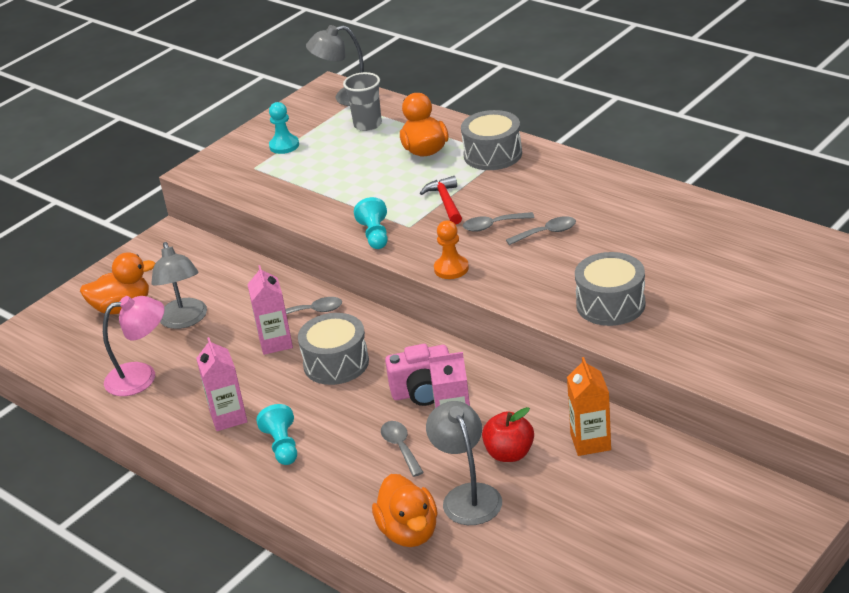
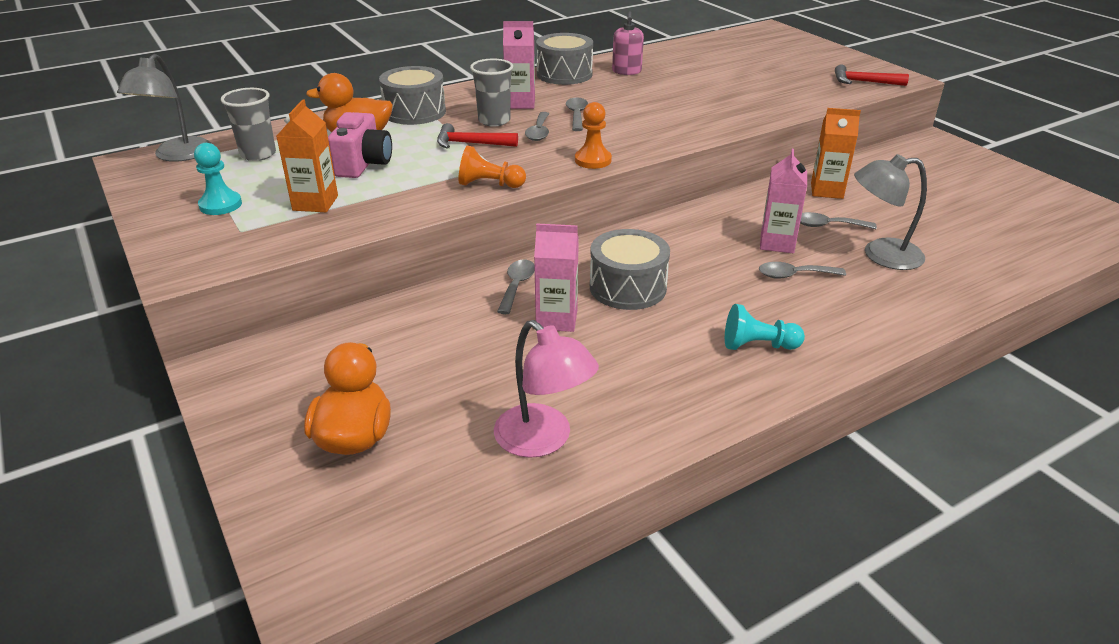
camera: 75 degrees left, 0 degrees up
(141, 377) = (543, 440): pink lamp -> pink lamp turned 135 degrees clockwise
(184, 320) = (444, 382): grey lamp -> none
(228, 417) = (682, 376): pink carton -> pink carton (520, 103)
(305, 177) = (315, 203): none -> orange carton
(375, 235) = (489, 184): turquoise pawn -> orange pawn
(409, 532) = (927, 293): orange duck -> none
(423, 392) = (712, 249): pink camera -> pink camera (363, 165)
(501, 197) = (494, 121): none -> grey cup
(509, 454) = (827, 225): red apple -> grey spoon
(610, 304) = (709, 113): grey drum -> grey drum (564, 74)
(690, 228) = (626, 71): none -> pink soap dispenser
(800, 393) = (863, 82): none -> red hammer

